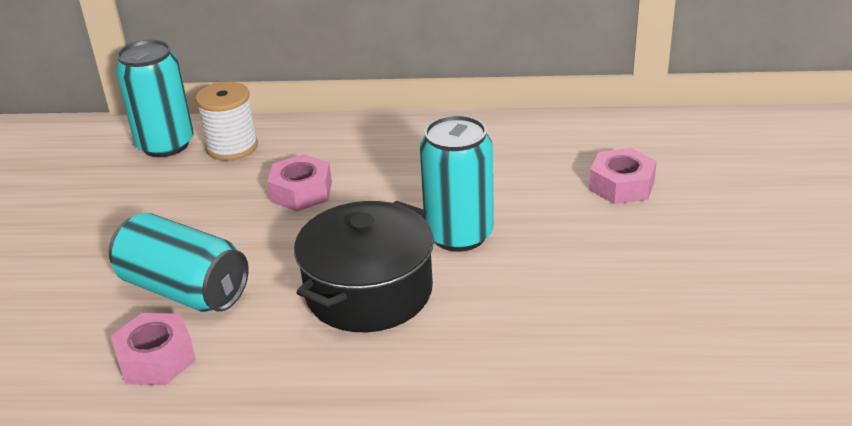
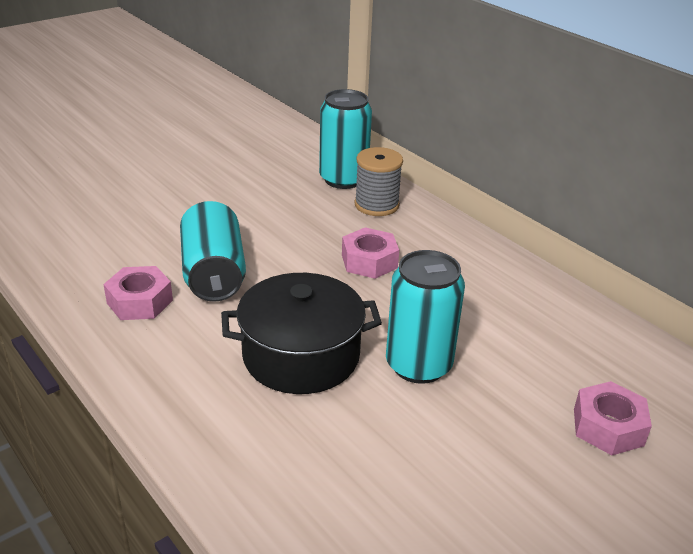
camera: 45 degrees right, 0 degrees up
(232, 147) = (376, 205): white spool -> grey spool

